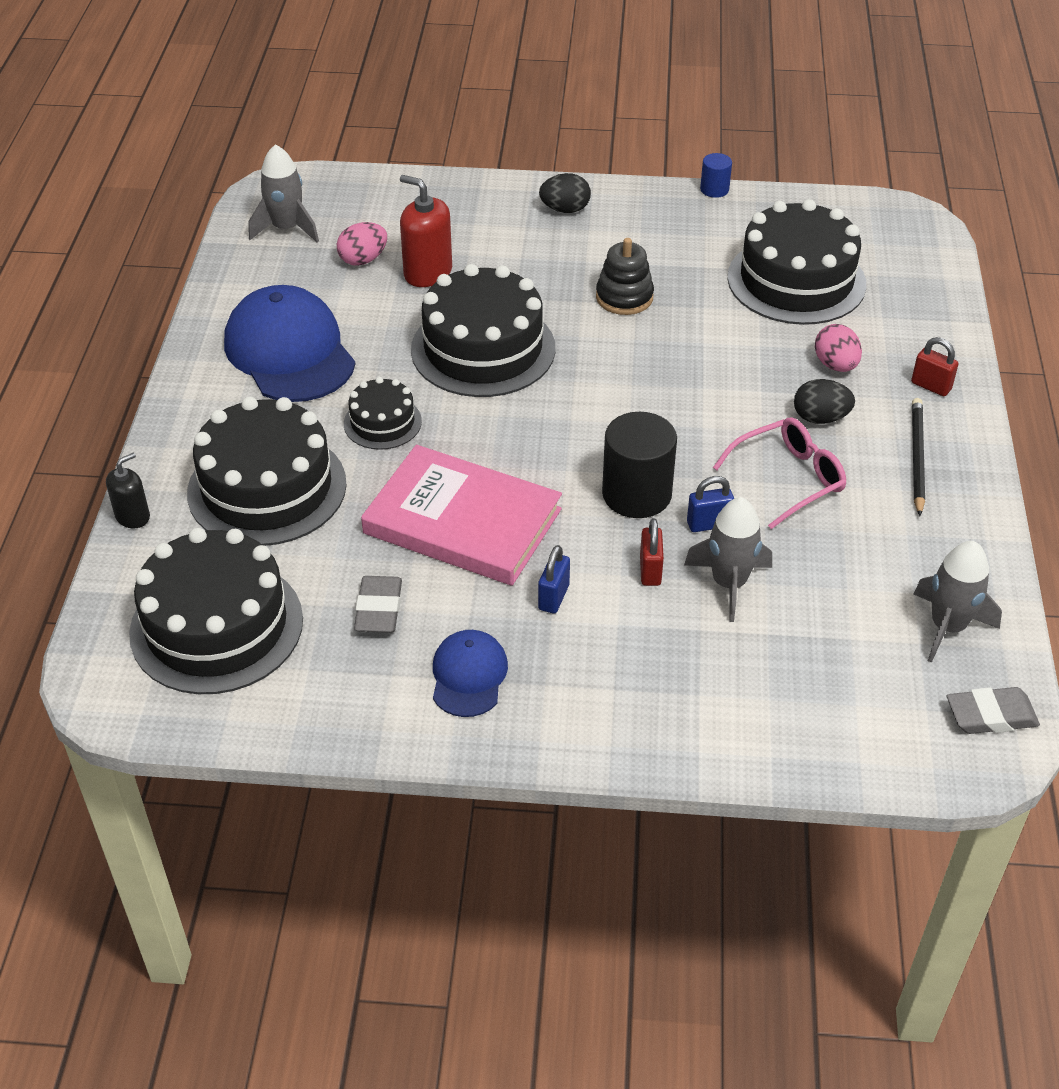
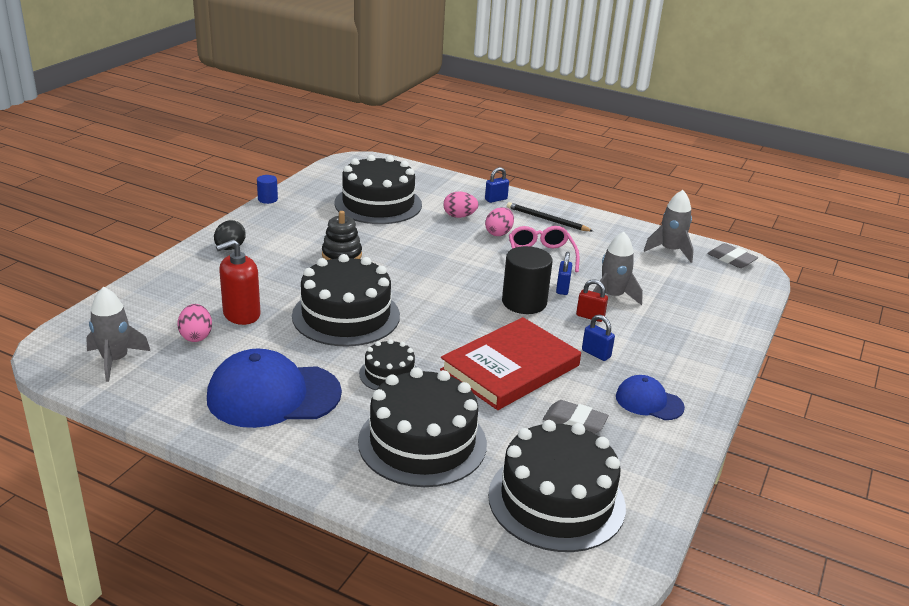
camera: 70 degrees left, 15 degrees down
(133, 516) = (409, 520): black soap dispenser -> none
(462, 521) = (510, 368): pink book -> red book
(820, 418) = (499, 233): black egg -> pink egg
(931, 386) = (496, 199): red padlock -> blue padlock
(991, 715) = (731, 259): grey eraser -> grey eraser turned 60 degrees counterclockwise

